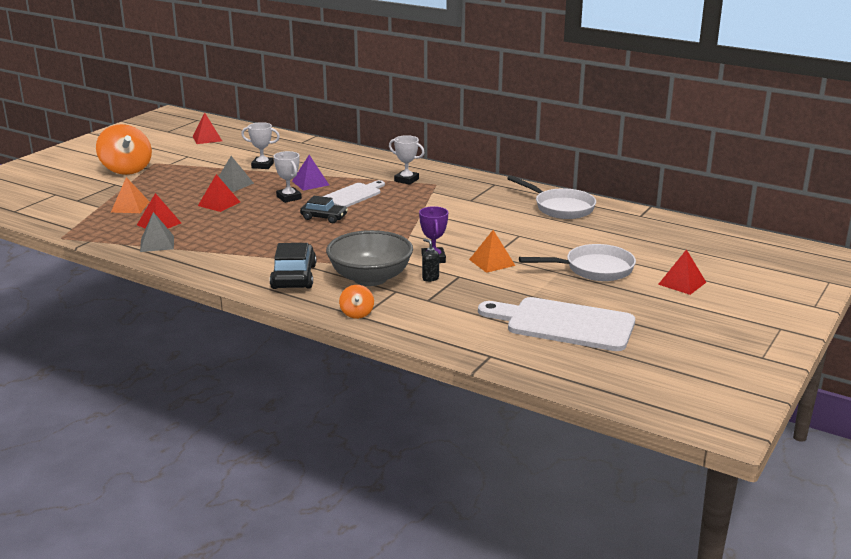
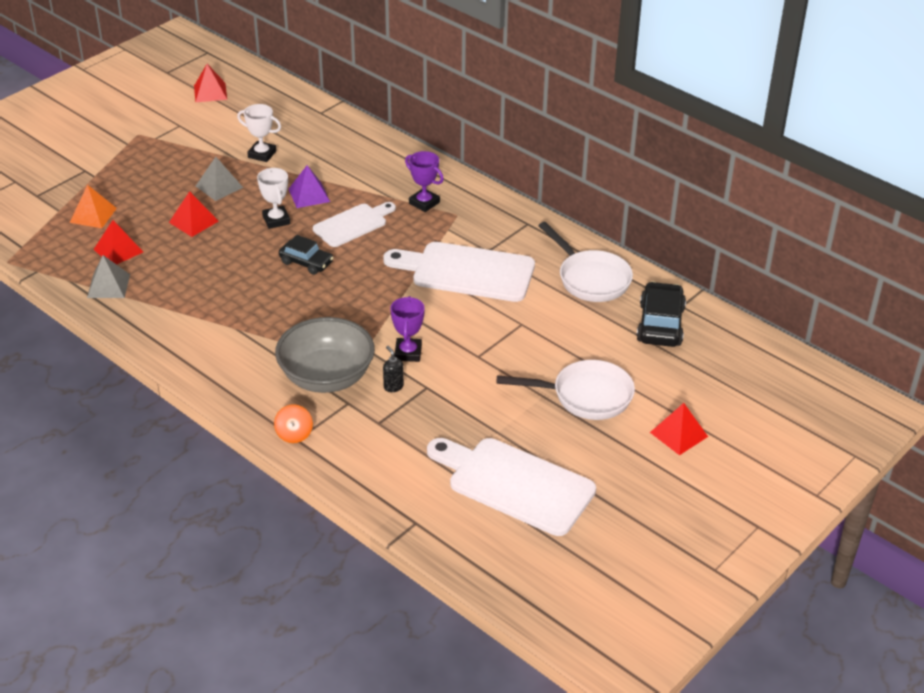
camera: 10 degrees right, 15 degrees up
(126, 169) = (103, 143): orange spinning top -> none
(294, 277) = (243, 363): black car -> black car (660, 324)
(406, 180) = (424, 203): white trophy -> purple trophy
(459, 212) = (467, 272): none -> white cutting board
(492, 262) = (472, 368): orange pyramid -> none

